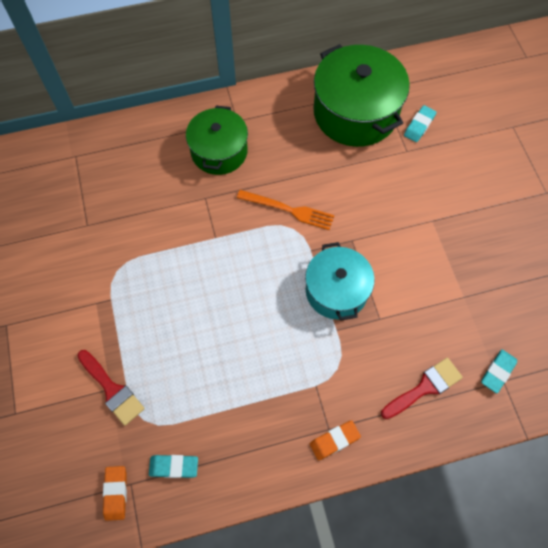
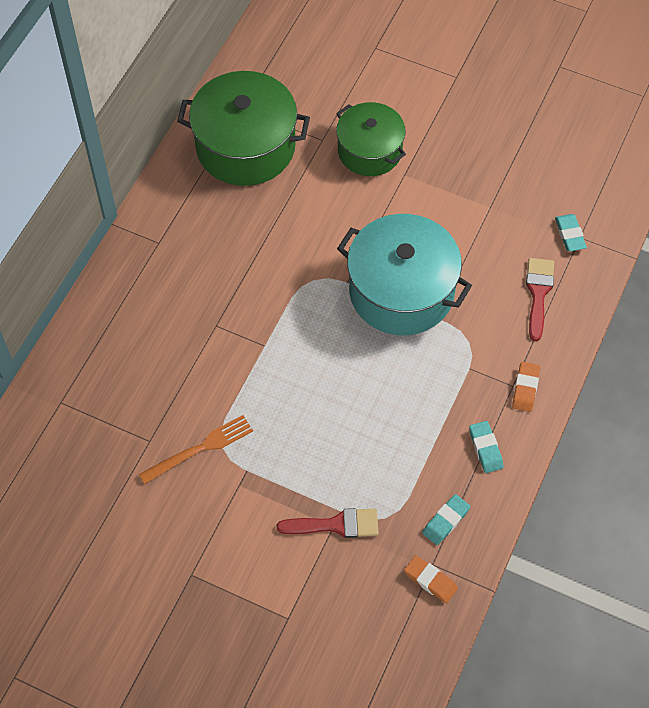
camera: 50 degrees left, 5 degrees down
(219, 151) = (178, 280): green pot -> green pot (369, 151)
(288, 210) = (292, 270): orange fork -> orange fork (200, 449)
(336, 290) = (401, 291): turquoise pot -> turquoise pot, size x1.55
(419, 126) = (307, 111): turquoise eraser -> turquoise eraser (485, 448)

